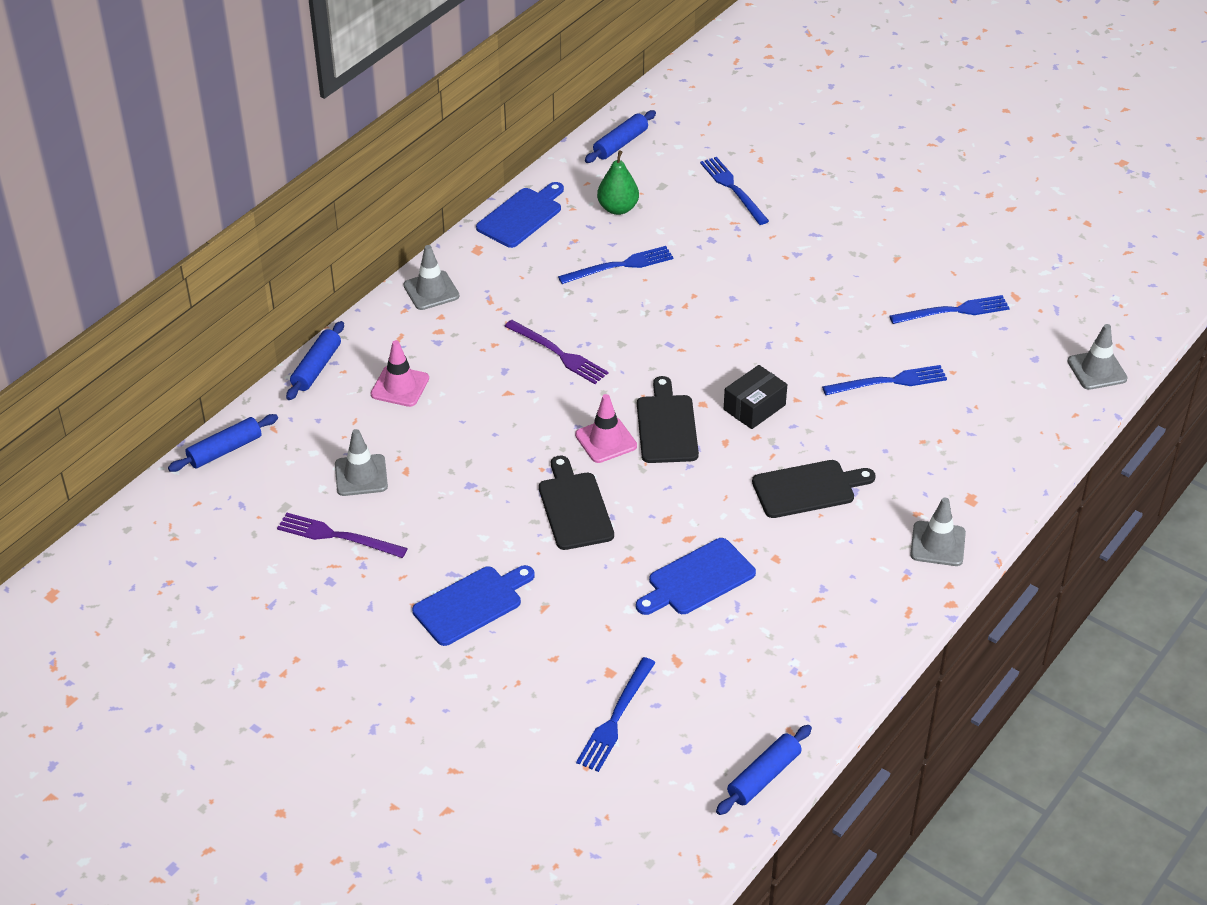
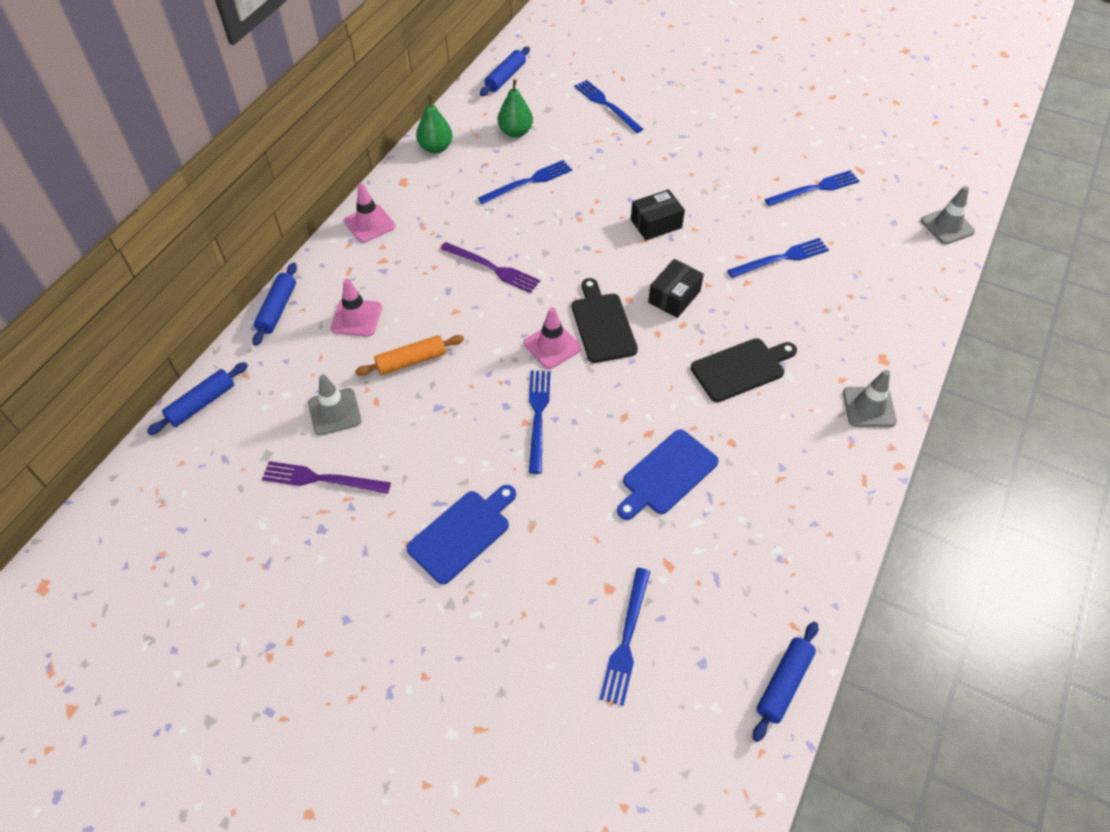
camera: 10 degrees left, 10 degrees up
(431, 291) = (369, 224): grey traffic cone -> pink traffic cone
(450, 436) = (411, 361): none -> orange rolling pin
(522, 216) = (436, 148): blue cutting board -> green pear
(574, 507) = (538, 417): black cutting board -> blue fork
(755, 328) = (656, 224): none -> black box

